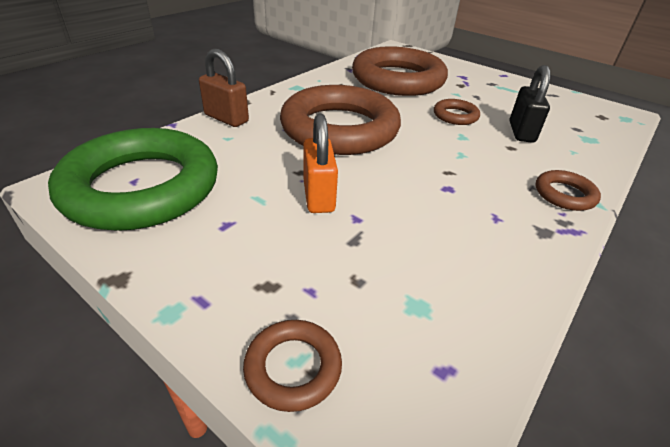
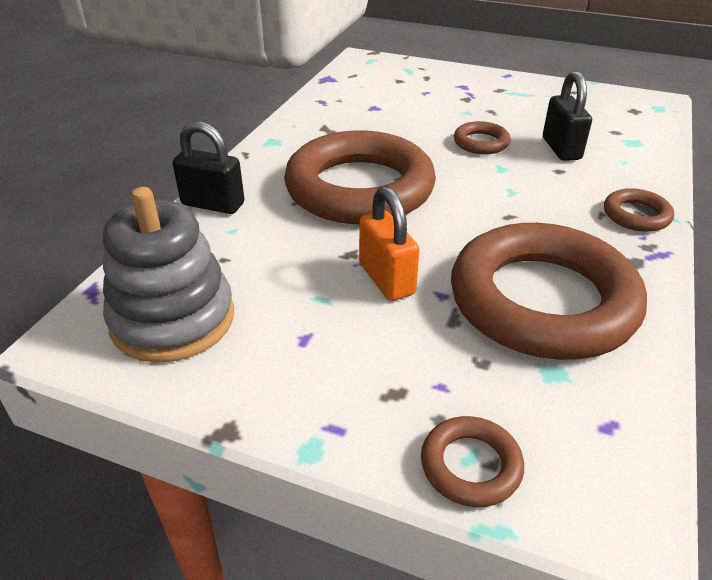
camera: 15 degrees left, 0 degrees up
(142, 187) = (173, 319): green ring -> grey stacking toy
(226, 118) = (213, 204): brown padlock -> black padlock
(398, 79) = (389, 106): brown ring -> brown ring (542, 301)

